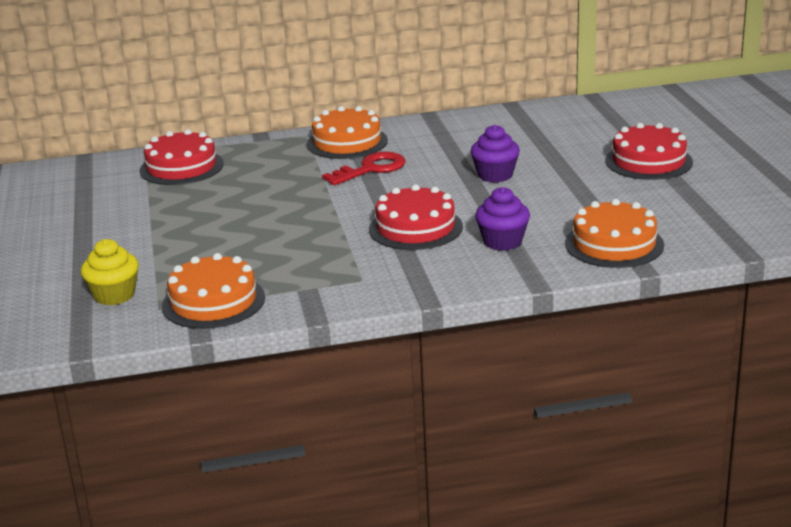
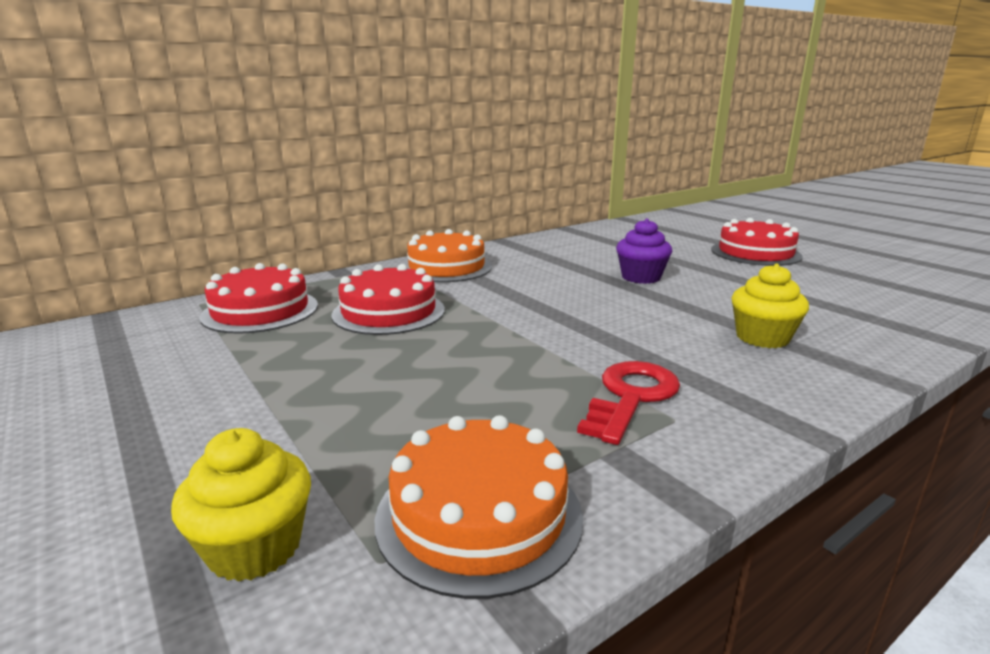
camera: 25 degrees left, 5 degrees down
(371, 169) = (503, 286): red key -> red key (631, 397)
(415, 228) = (640, 337): red cake -> red cake (389, 312)
(502, 242) = (762, 338): purple cupcake -> yellow cupcake
(614, 244) = (875, 322): orange cake -> none

